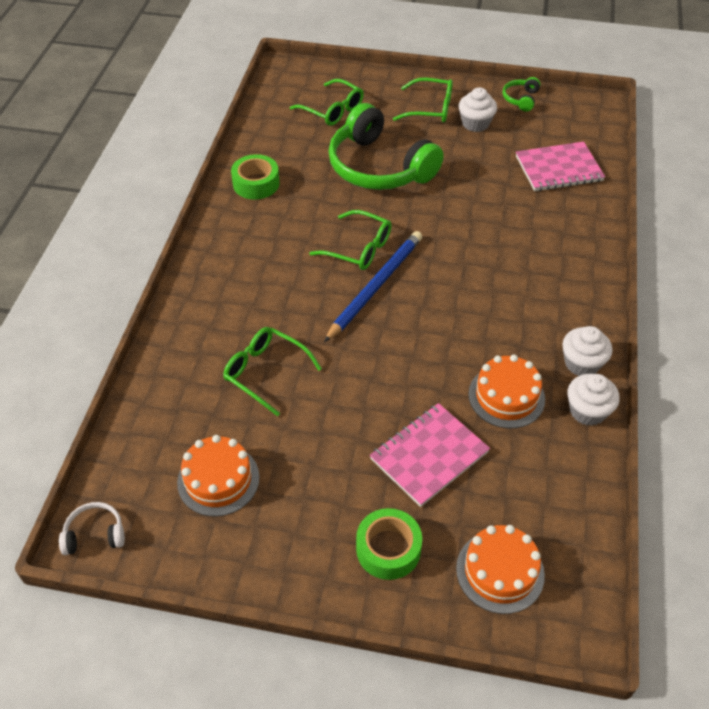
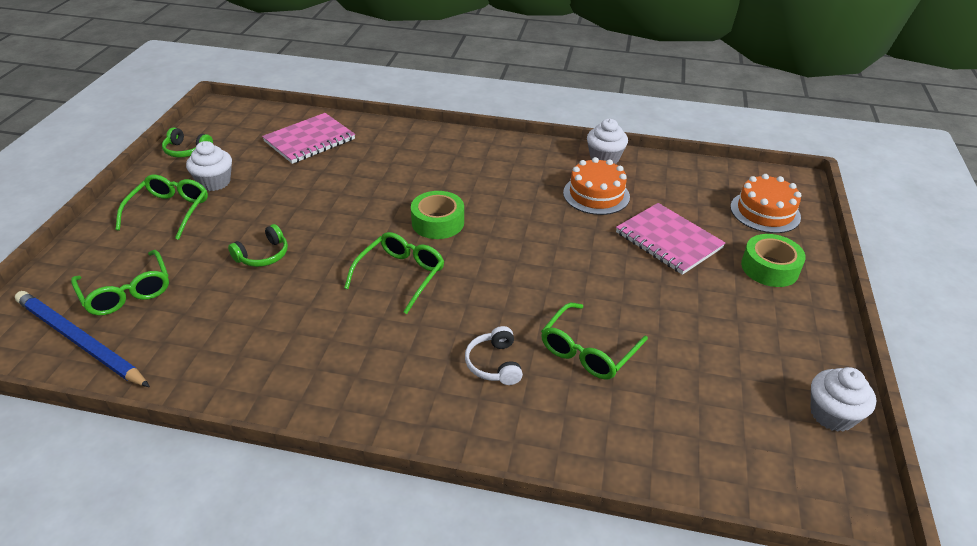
camera: 90 degrees left, 10 degrees down
(95, 534) = (845, 495): white headphones -> white headphones (494, 364)
(218, 479) = (737, 385): orange cake -> none
(256, 183) = (256, 368): green tape -> green tape (438, 222)
(333, 110) = (127, 292): green glasses -> green glasses turned 105 degrees clockwise
(375, 286) = (461, 264): blue pencil -> blue pencil (79, 341)
(379, 167) = (263, 255): green headphones -> green headphones, size x0.41
(558, 169) = (309, 140): pink notebook -> pink notebook turned 60 degrees clockwise
(582, 363) = (556, 155): white cupcake -> white cupcake (832, 414)

